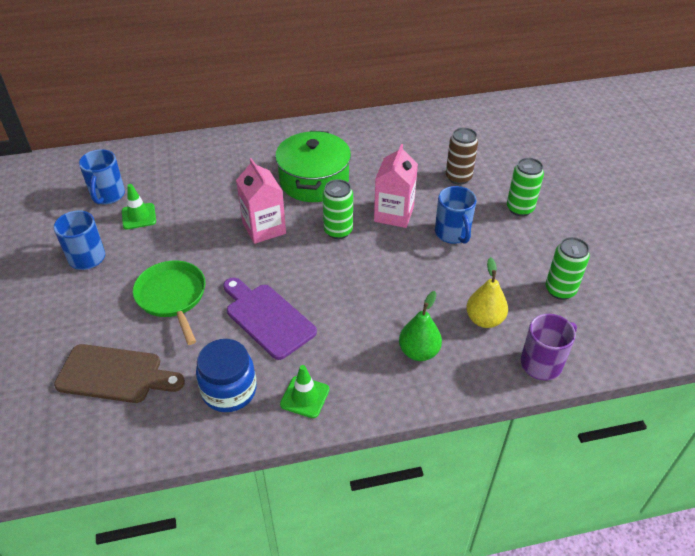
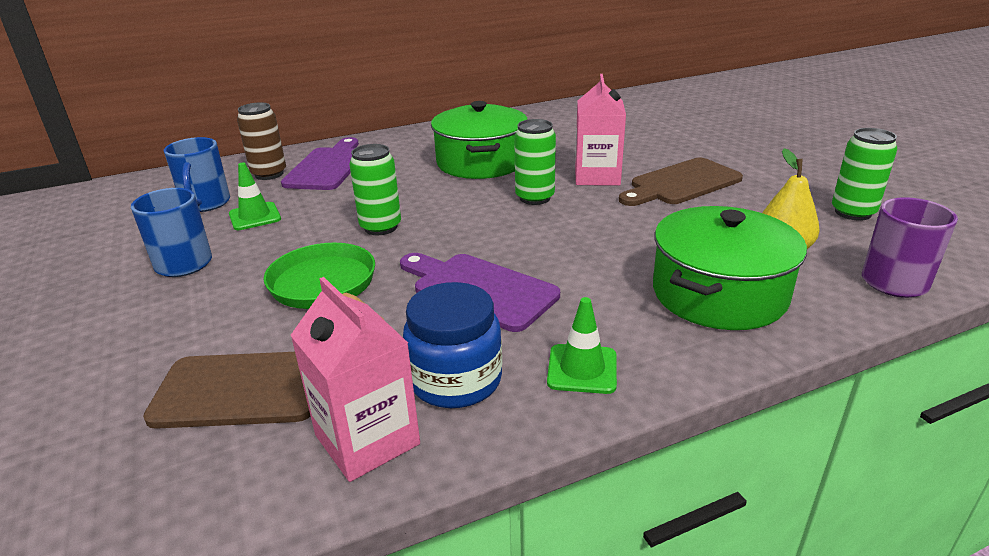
camera: 10 degrees left, 15 degrees down
(200, 166) = (327, 167): none -> purple cutting board
(264, 228) = (434, 207): pink carton -> pink carton (367, 440)
(419, 352) = (719, 294): green pear -> green pot
(453, 234) = (681, 183): blue mug -> brown cutting board
(458, 177) = (654, 142): brown can -> brown can (269, 174)
(520, 208) = (745, 156): green can -> green can (380, 227)

